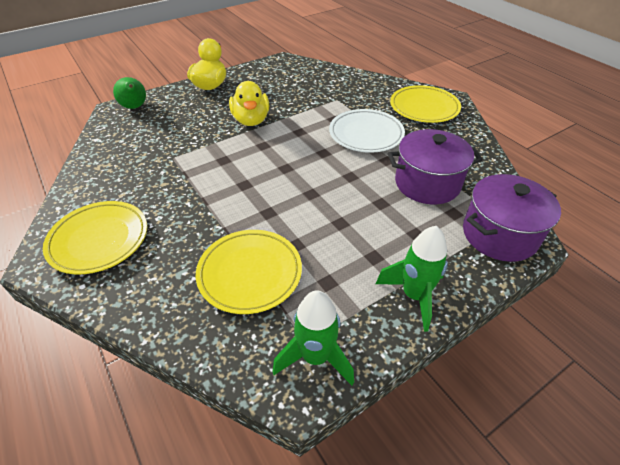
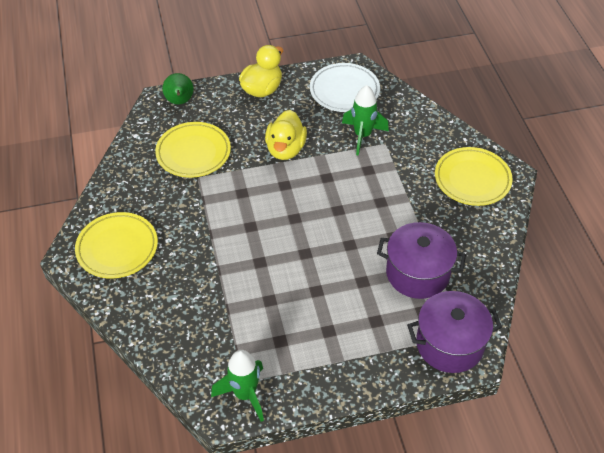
camera: 20 degrees right, 5 degrees up
(250, 273) = (223, 314): yellow plate -> yellow plate (193, 153)
(366, 134) = (391, 198): white plate -> white plate (344, 91)
(414, 296) = (342, 373): green rocket -> green rocket (362, 136)

